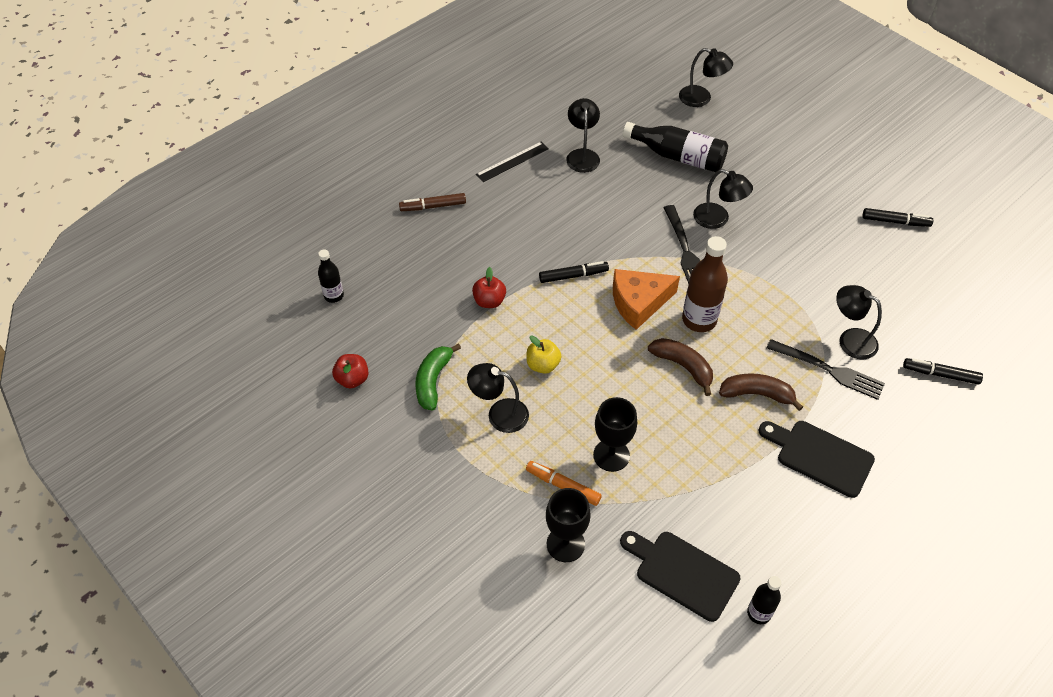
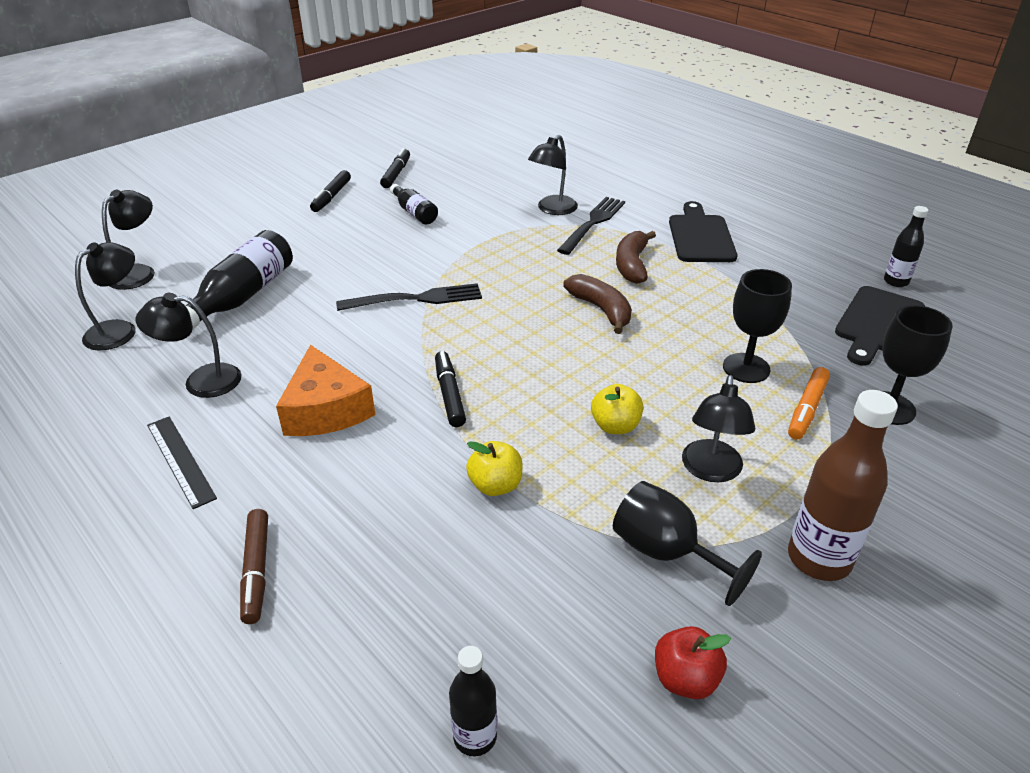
camera: 90 degrees left, 15 degrees down
(433, 381) = (667, 553): green banana -> black goblet
(489, 301) = (495, 485): red apple -> yellow apple
(639, 302) = (501, 338): orange cheese -> orange cheese (326, 409)
(683, 366) = (601, 310): brown banana -> brown banana turned 105 degrees clockwise
(699, 320) = (529, 295): brown bottle -> brown bottle (819, 559)
(718, 219) = (367, 273): black lamp -> black lamp (119, 330)
(820, 456) = (700, 236): black cutting board -> black cutting board turned 150 degrees clockwise
(822, 240) = (414, 212): none -> black bottle
(940, 374) = (590, 173): black marker -> black marker (331, 197)

